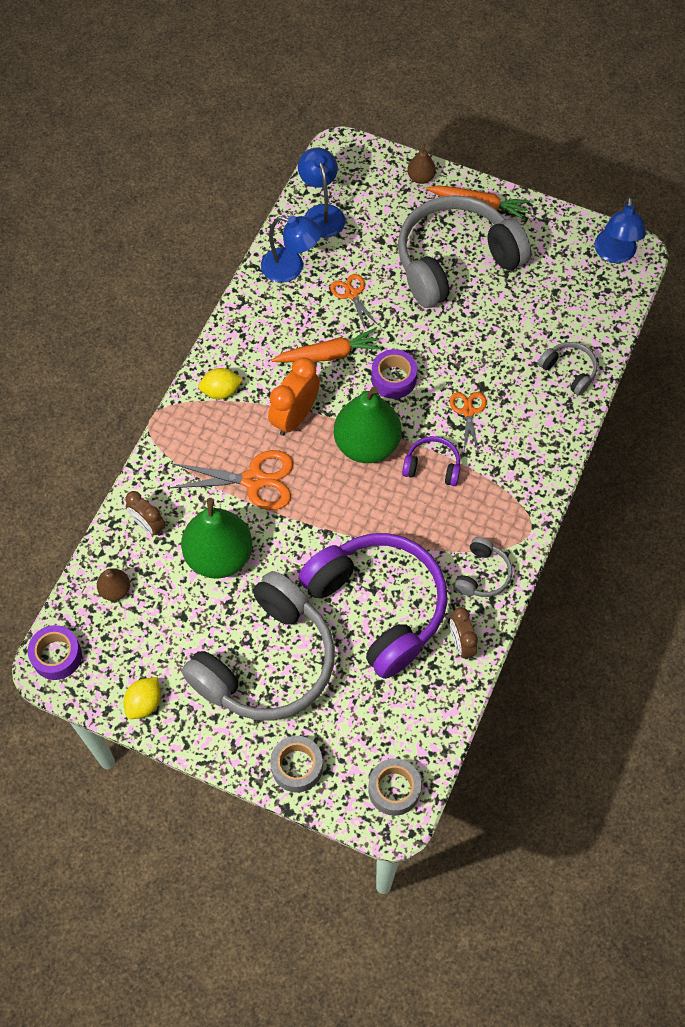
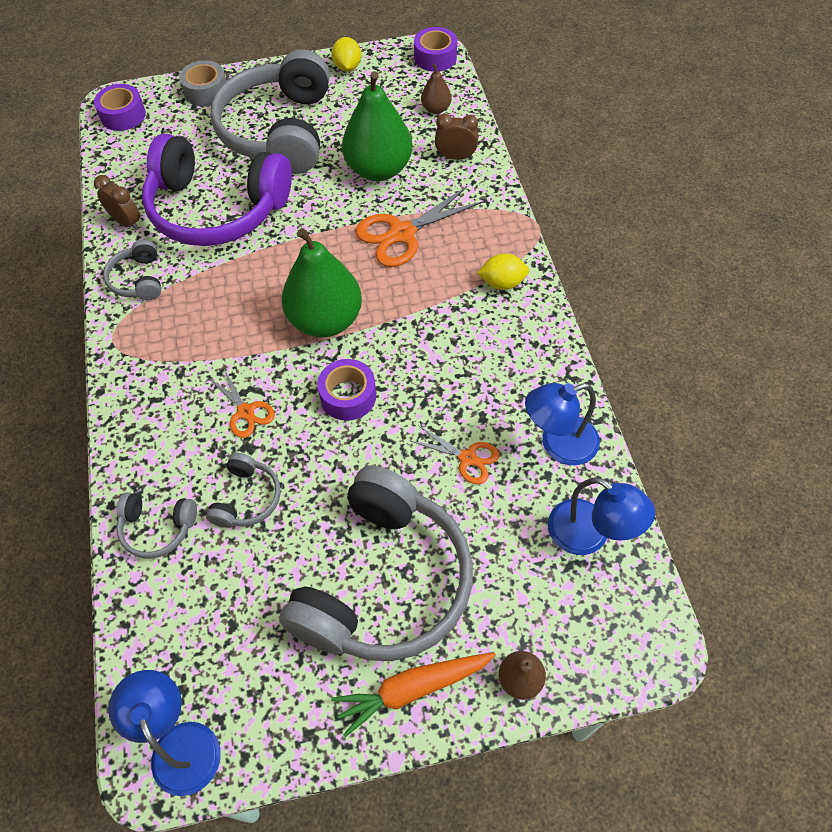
camera: 145 degrees right, 5 degrees down
(221, 391) = (502, 283): yellow lemon -> yellow lemon turned 45 degrees clockwise
(295, 417) = (414, 303): orange clock -> none
(328, 354) = (434, 378): orange carrot -> none
(394, 789) = (123, 115): grey tape -> purple tape
(432, 466) = (247, 339): purple headphones -> none
(503, 354) = (247, 498): none -> grey headphones

